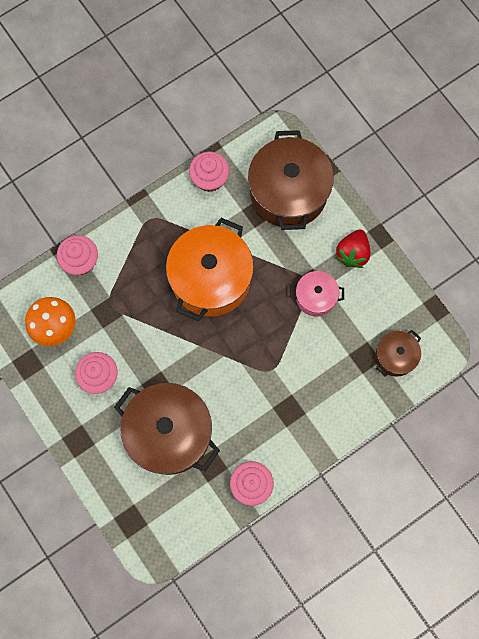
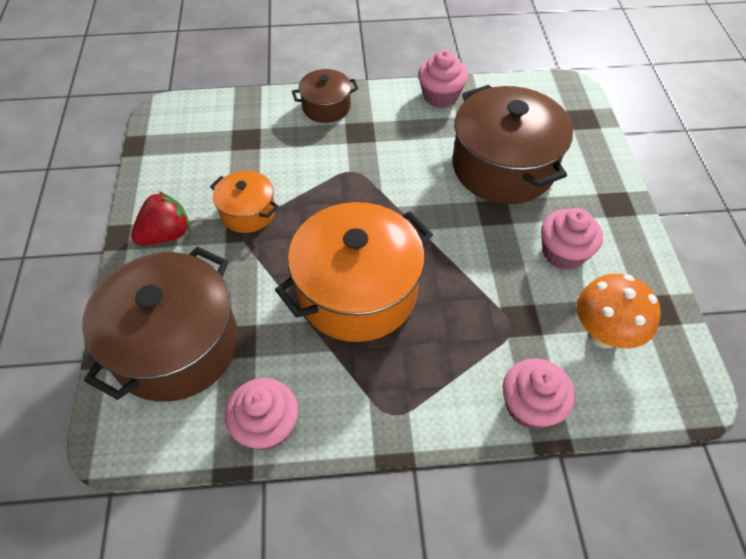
camera: 150 degrees left, 20 degrees down
(315, 297) = (248, 212): pink pot -> orange pot
(395, 356) = (215, 126): brown pot -> brown pot (326, 107)

